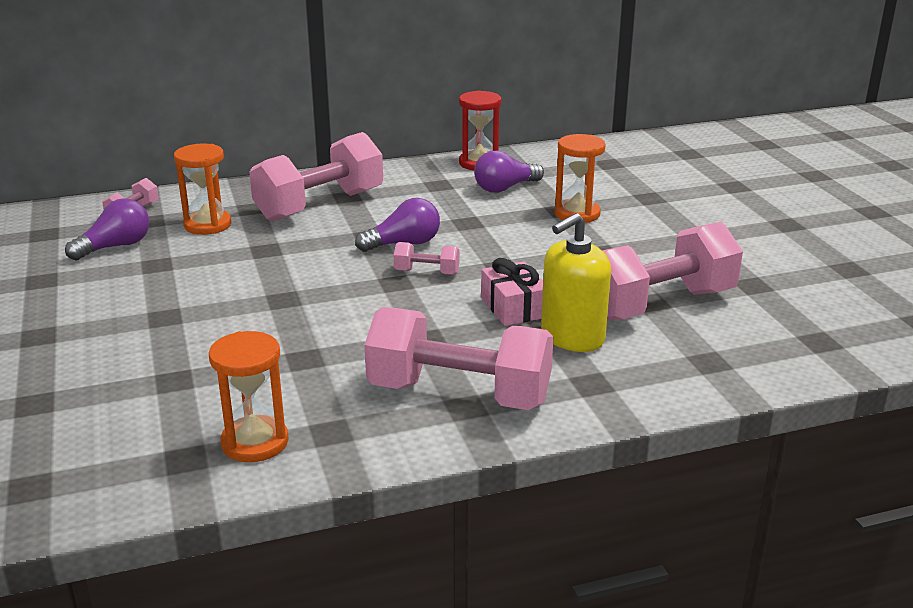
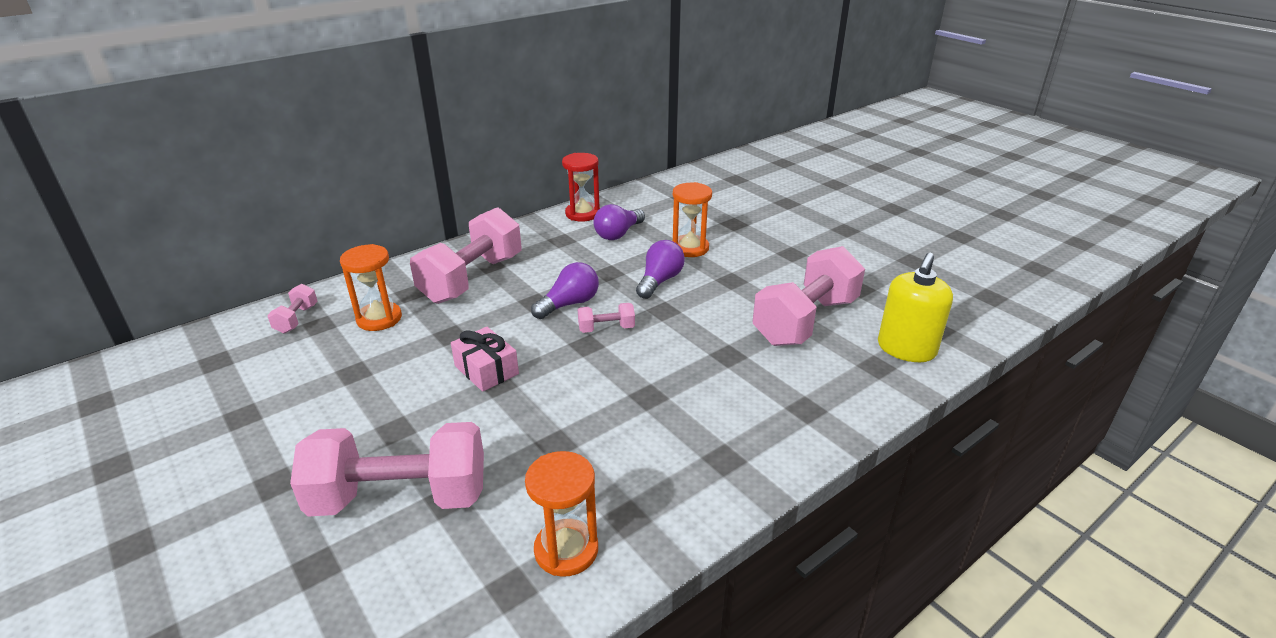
camera: 20 degrees left, 5 degrees up
(115, 247) = (300, 361): purple light bulb -> purple light bulb (659, 281)
(459, 394) = (711, 447): pink dumbbell -> pink dumbbell (400, 497)
(514, 307) = (699, 348): pink gift -> pink gift (486, 370)
(572, 337) = (762, 366): yellow soap dispenser -> yellow soap dispenser (906, 349)

